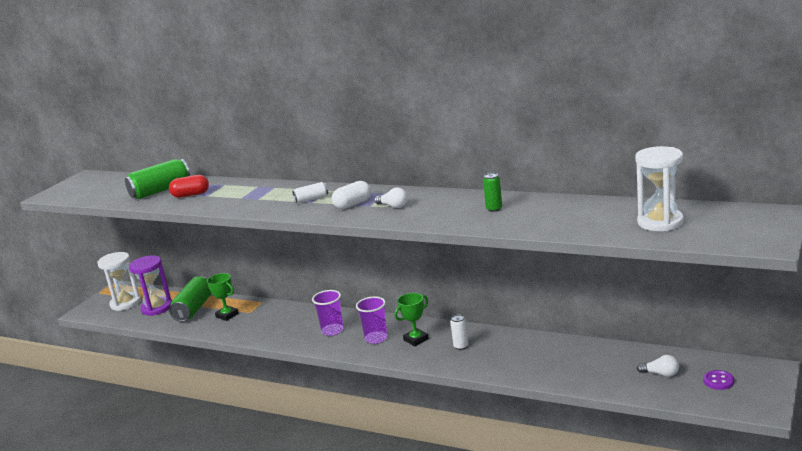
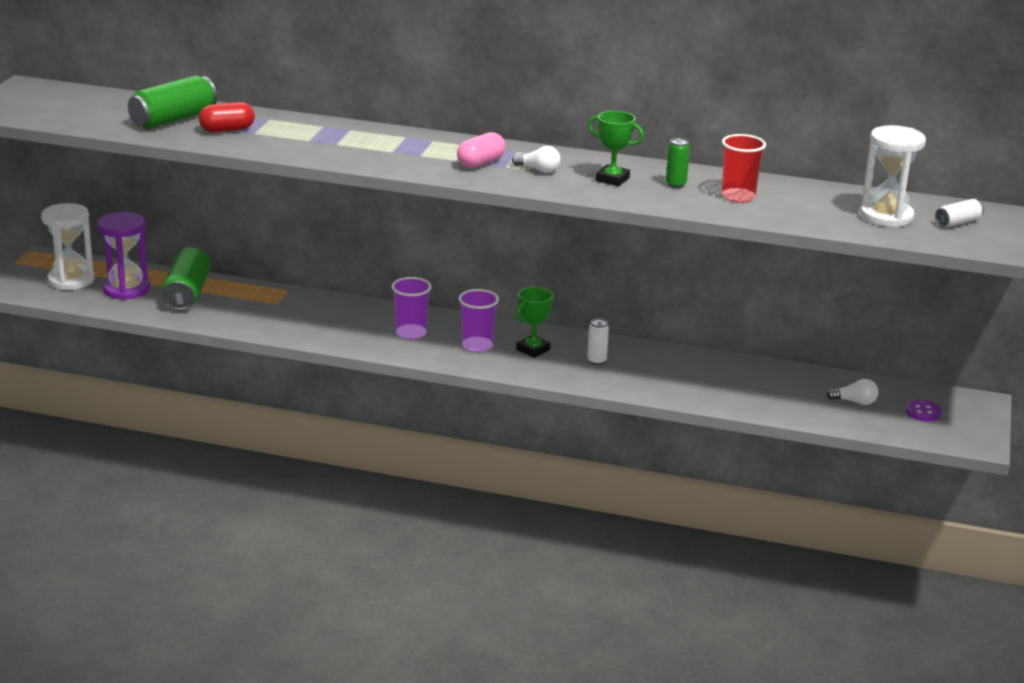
camera: 15 degrees left, 5 degrees up
(227, 315) = (244, 305): green trophy -> green trophy (612, 179)
(311, 199) = (416, 151): white can -> white can (958, 223)
(353, 204) = (481, 163): white capsule -> pink capsule
(540, 215) = (738, 196): none -> red cup

